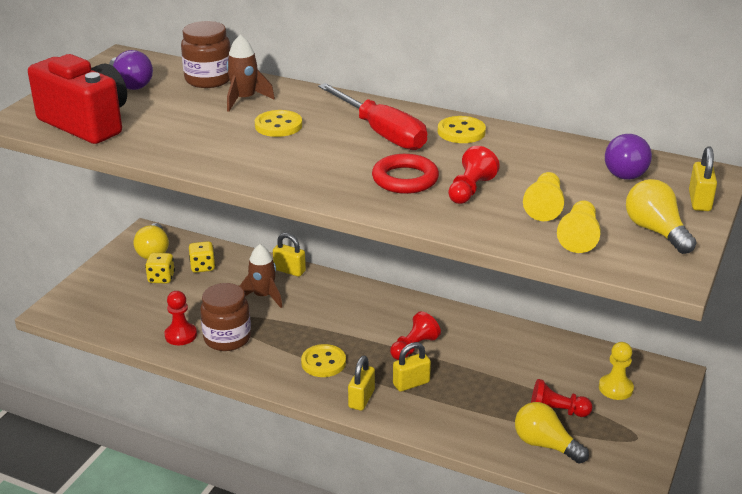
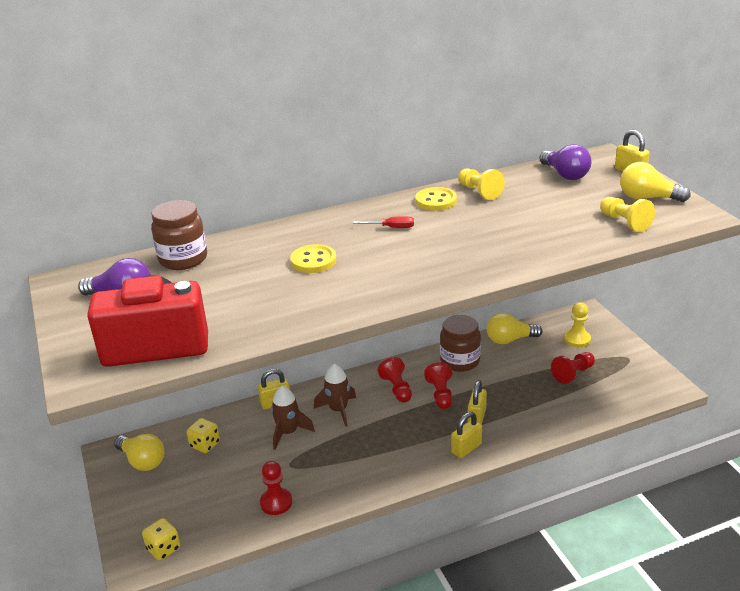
camera: 45 degrees left, 0 degrees up
(161, 278) = (185, 475): yellow dice -> yellow dice (163, 549)
(227, 338) = (314, 479): brown jar -> brown jar (460, 361)
(244, 99) = (246, 257): brown rocket -> brown rocket (338, 410)
(323, 362) = (405, 445): yellow button -> none
(361, 399) = (466, 448): yellow padlock -> yellow padlock turned 75 degrees clockwise
(381, 133) = (391, 227): red screwdriver -> red screwdriver, size x0.42
(405, 179) = (470, 246): red ring -> none
(470, 190) = (518, 231): red pawn -> red pawn (397, 389)
(544, 206) = (573, 217): yellow pawn -> yellow pawn (479, 192)
(545, 444) = (598, 396): yellow light bulb -> yellow light bulb (510, 340)

